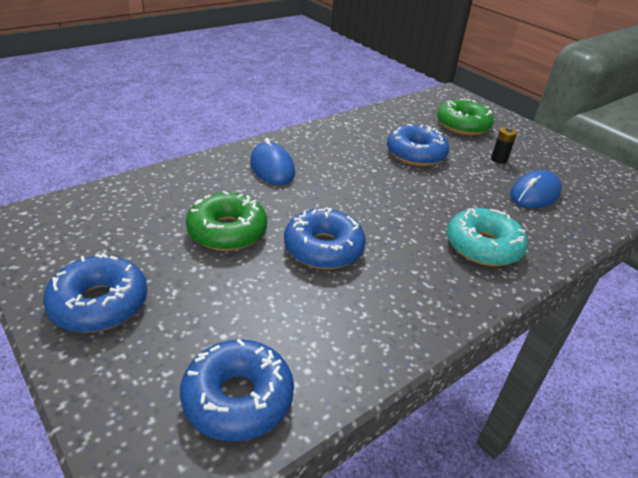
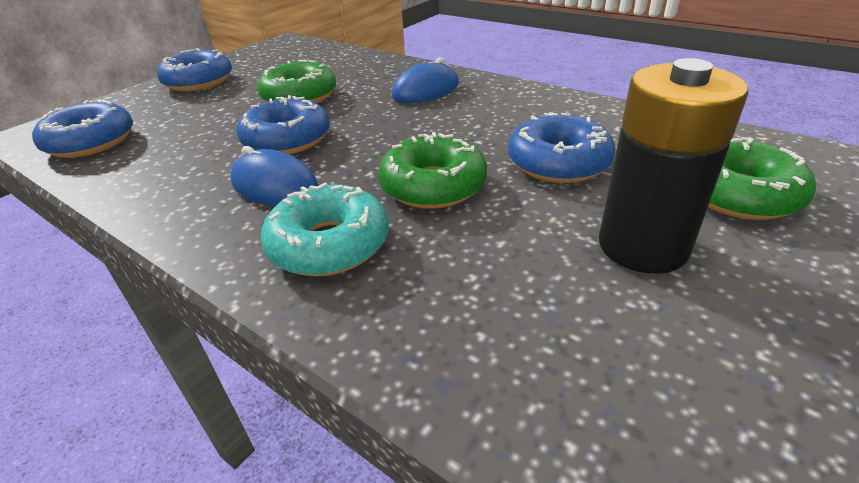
camera: 80 degrees right, 0 degrees up
(427, 198) = (433, 185): none -> green donut
(499, 159) = (642, 246): black battery -> black battery, size x2.48
(534, 194) = (541, 300): blue mouse -> blue mouse (275, 185)

